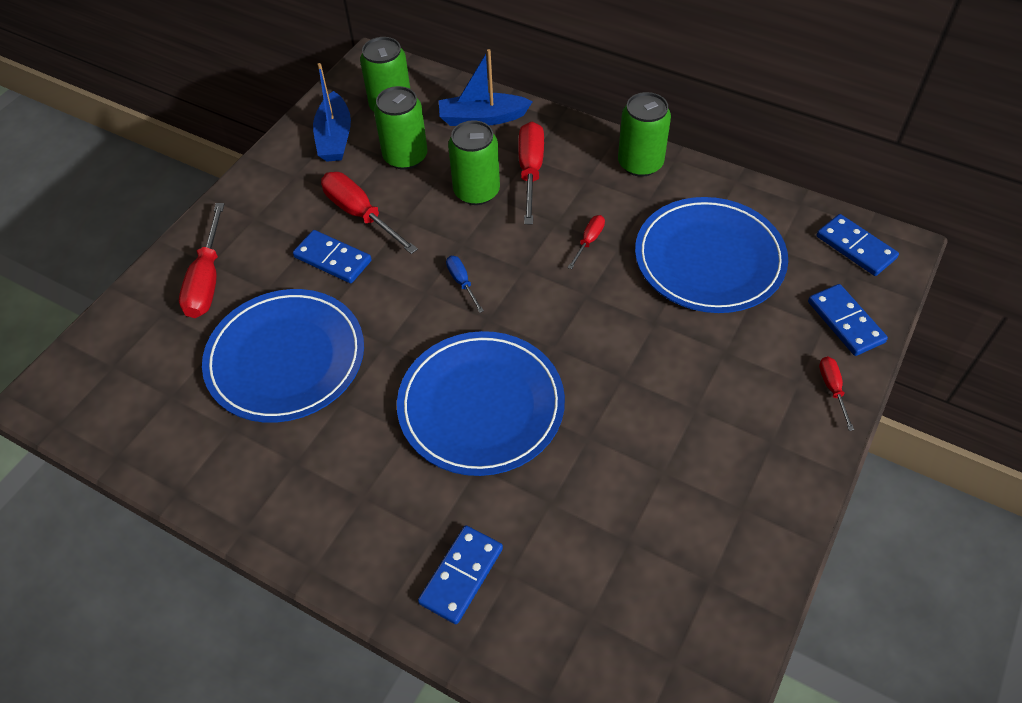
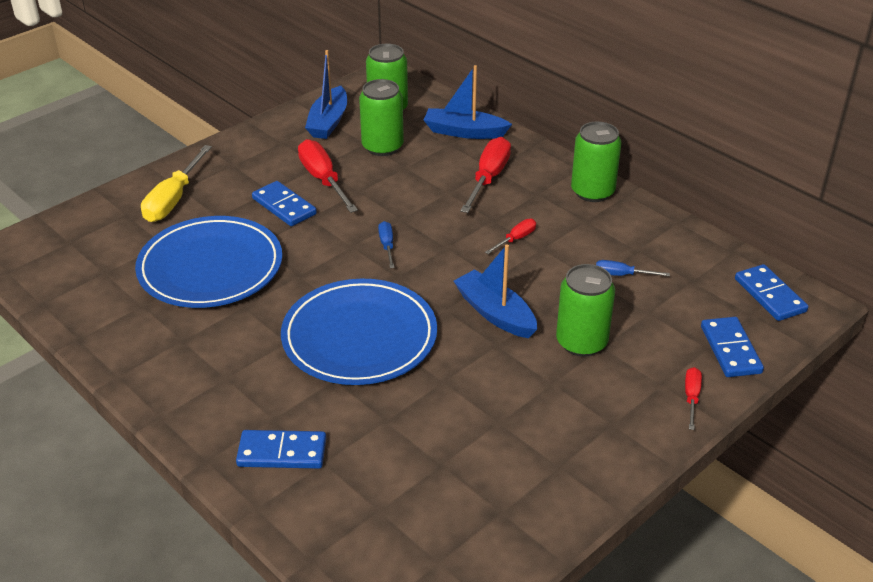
camera: 15 degrees right, 15 degrees down
(207, 280) = (173, 199): red screwdriver -> yellow screwdriver
(461, 575) = (282, 452): blue domino -> blue domino turned 45 degrees clockwise
(476, 191) = (432, 183): green can -> green can (581, 342)
(605, 339) = (495, 313): none -> blue boat
(709, 259) = (622, 275): blue plate -> blue screwdriver

